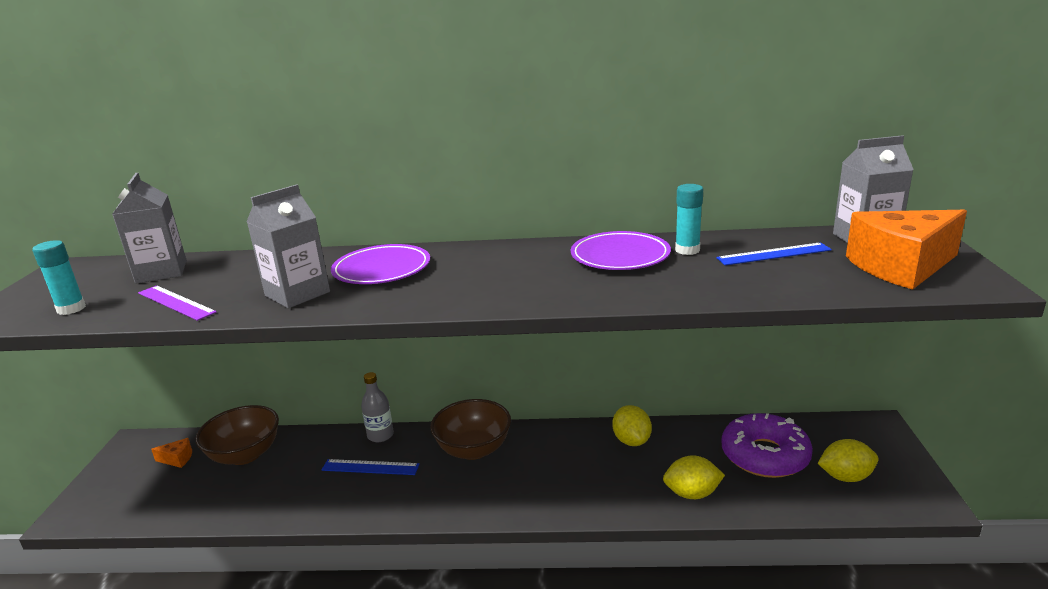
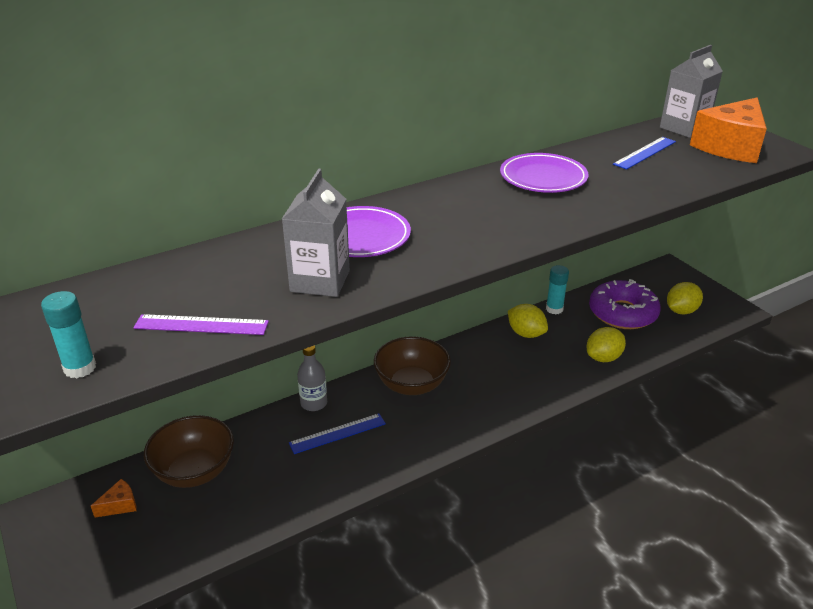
camera: 35 degrees left, 10 degrees up
(161, 272) = (113, 299): grey carton -> none
(687, 250) = (584, 161): turquoise glue stick -> turquoise glue stick (554, 309)

